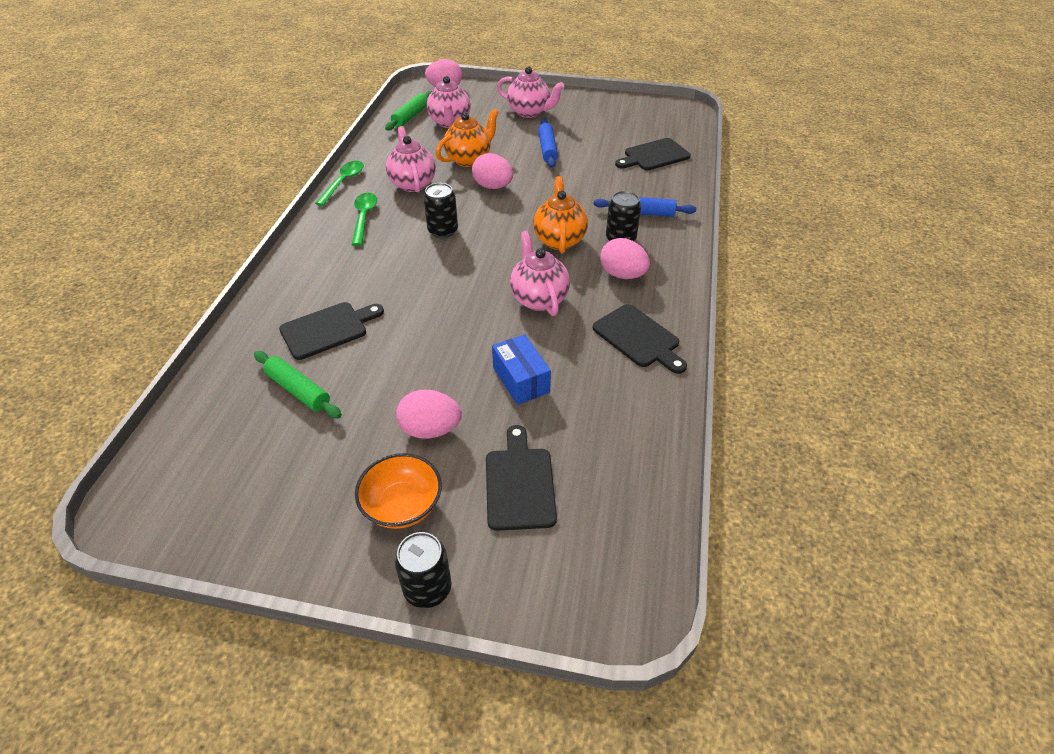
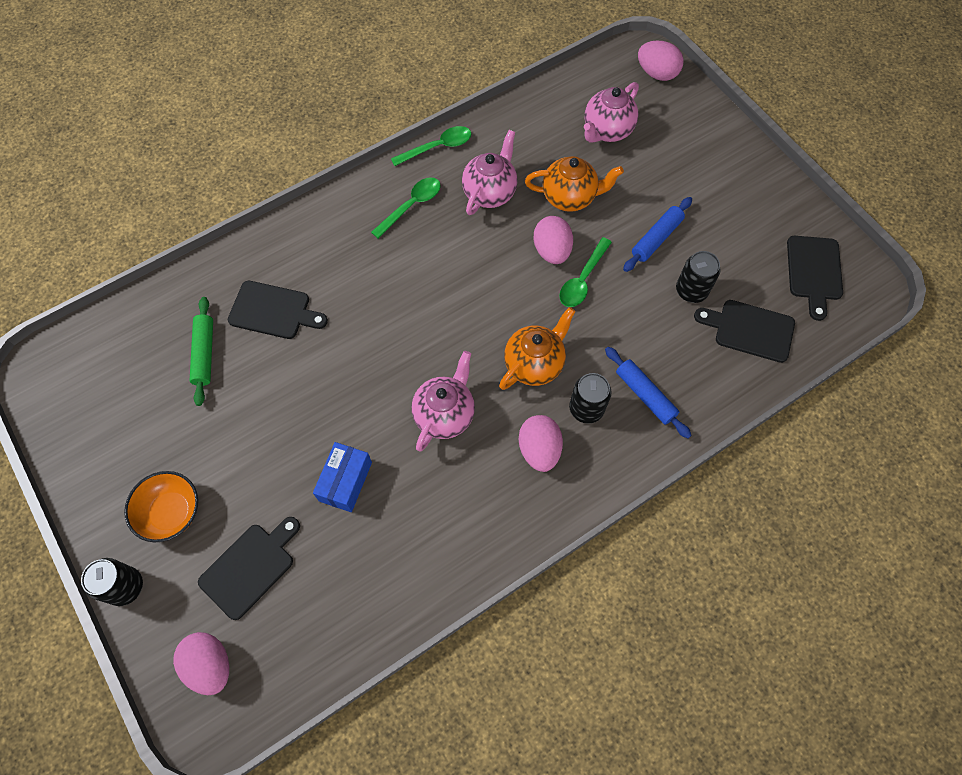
camera: 45 degrees right, 20 degrees up
(410, 116) = (581, 95): green rolling pin -> none
(430, 429) = (245, 467): pink egg -> pink egg (210, 665)
(443, 231) = (454, 273): black can -> black can (691, 291)
(529, 112) = (699, 171): pink teapot -> none
(531, 188) = (582, 279): none -> green spoon
(638, 338) = (472, 525): black cutting board -> black cutting board (814, 272)

